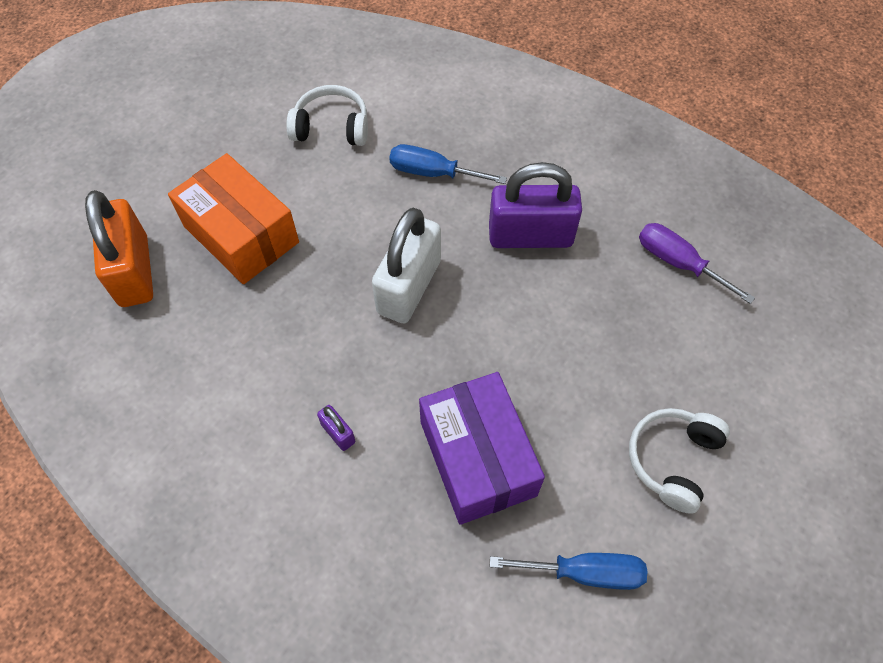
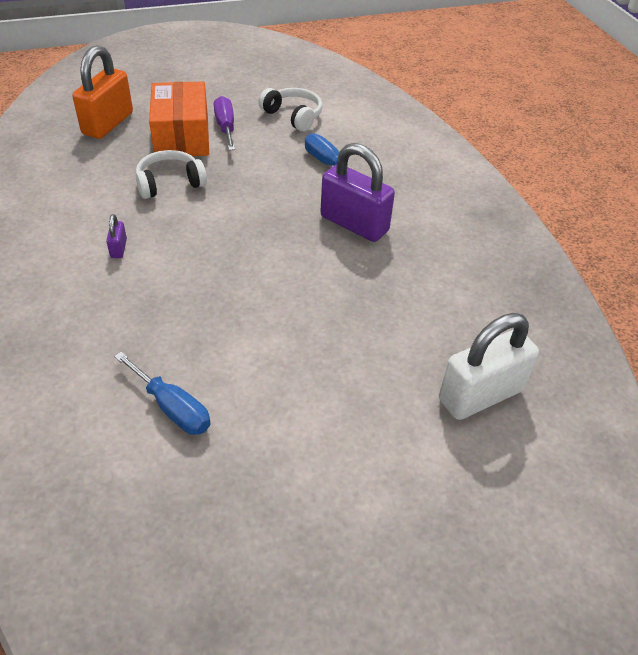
camera: 35 degrees right, 15 degrees down
(409, 287) = (245, 207): white padlock -> white padlock (480, 395)
(477, 458) = (181, 309): purple box -> none
(672, 460) = (306, 390): white headphones -> white headphones (170, 183)
(678, 263) = (444, 292): purple screwdriver -> purple screwdriver (225, 127)

